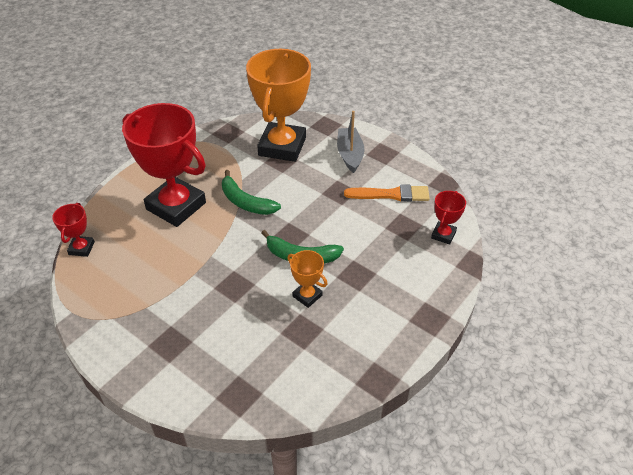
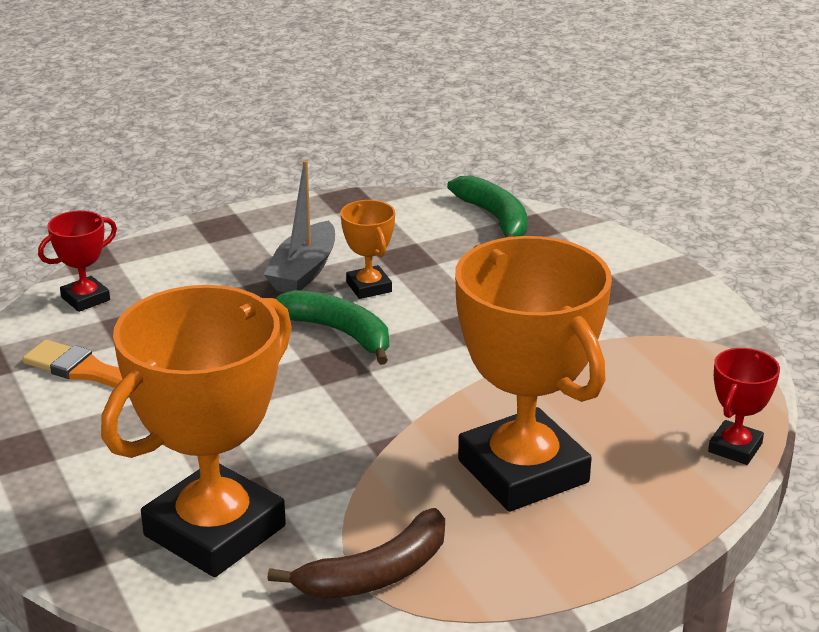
camera: 155 degrees left, 15 degrees down
(176, 206) = (522, 471): red trophy -> orange trophy
(214, 149) = (376, 574): none -> brown banana
(245, 202) = (377, 438): green banana -> green banana (495, 219)
(350, 155) = (88, 467): grey boat -> grey boat (304, 271)

